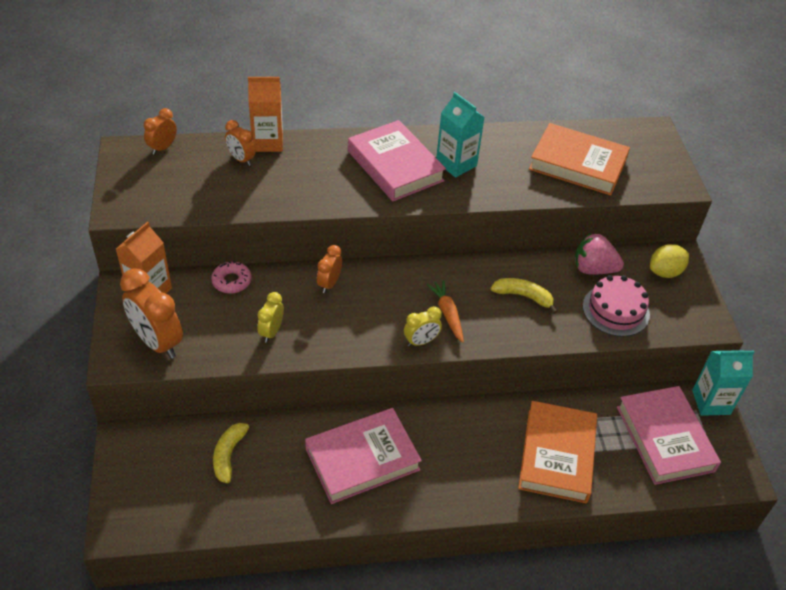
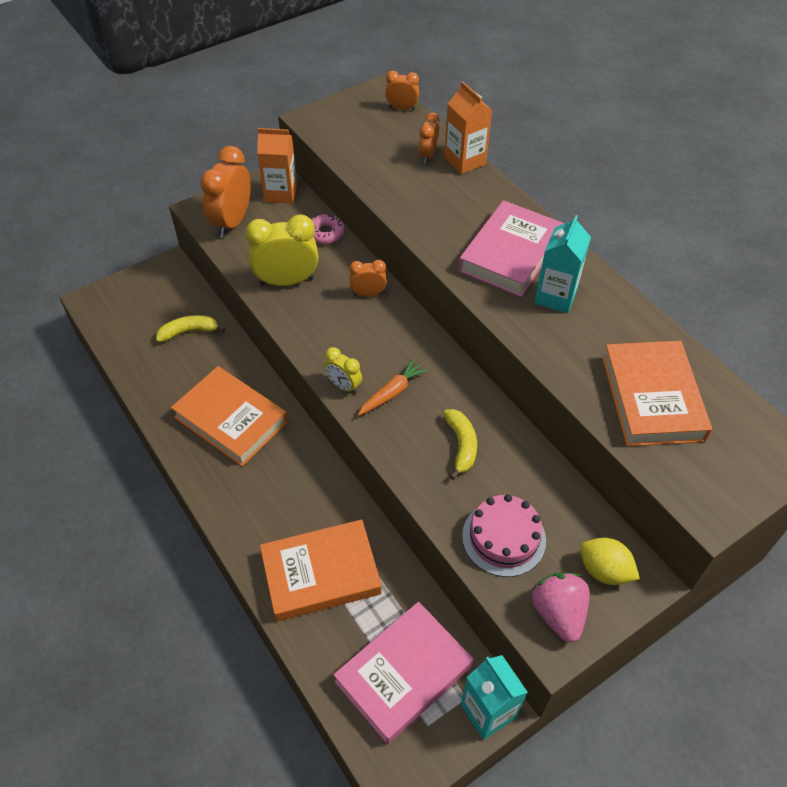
camera: 65 degrees right, 5 degrees up
(271, 332) = (287, 281): yellow clock -> yellow clock, size x1.85
(362, 459) = (231, 420): pink book -> orange book
(593, 269) = (551, 495): pink strawberry -> pink strawberry (558, 613)

